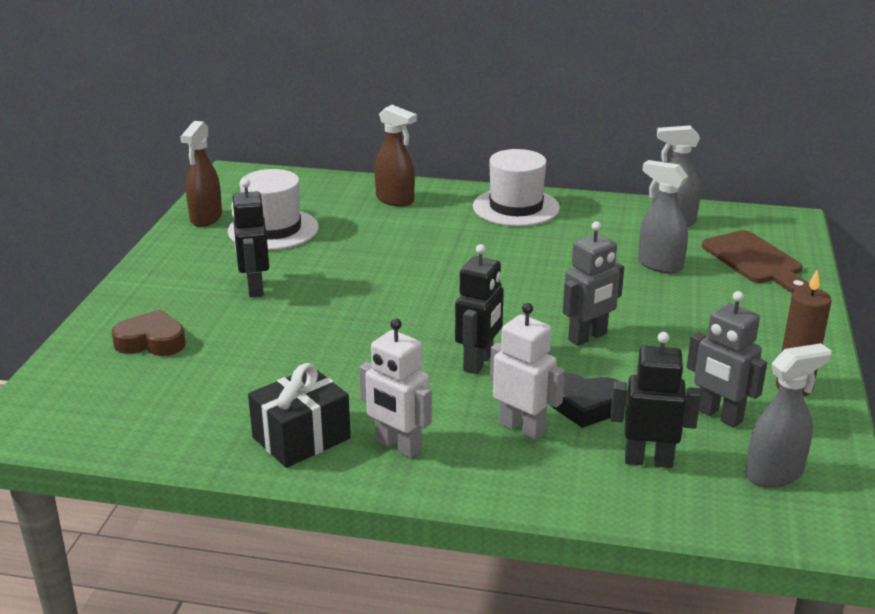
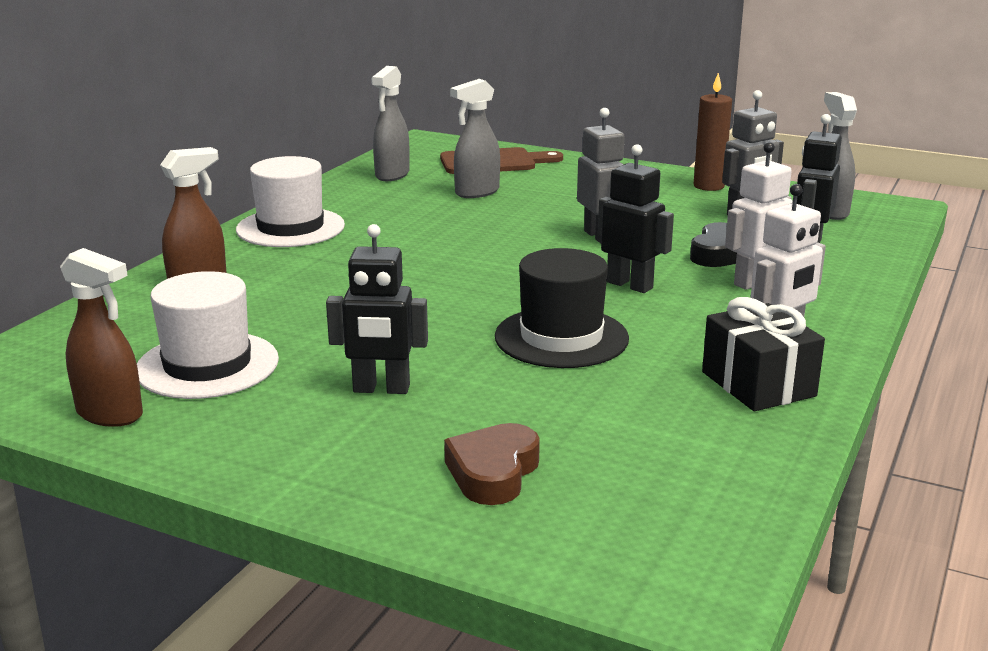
camera: 75 degrees left, 5 degrees down
(357, 342) = (561, 337): none -> black hat

